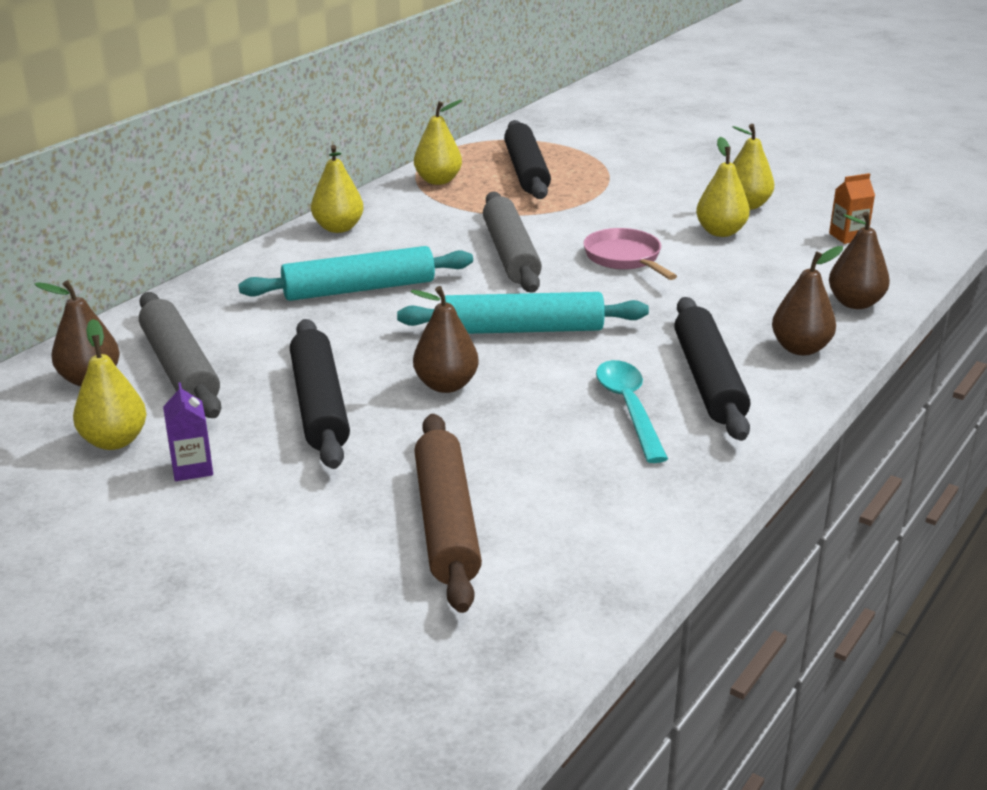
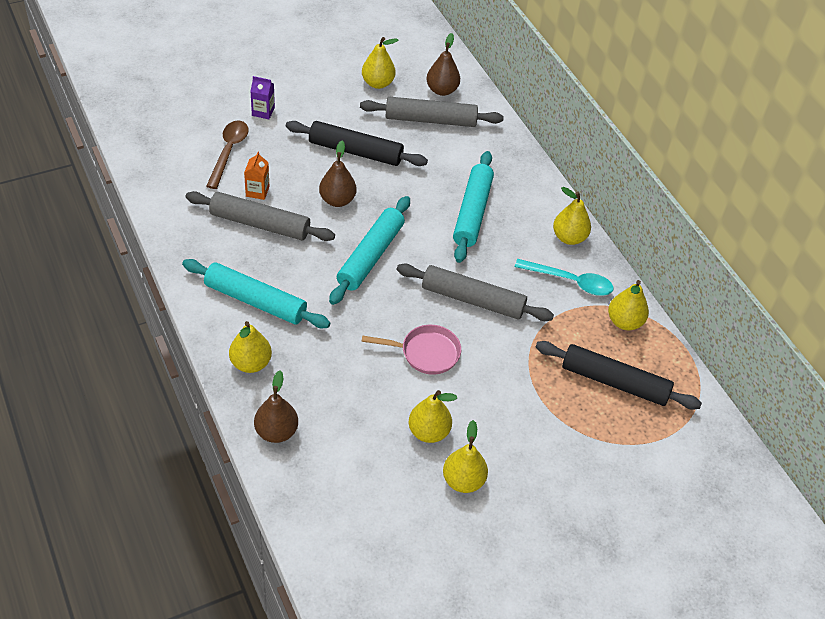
camera: 115 degrees right, 20 degrees up
(192, 468) = (335, 98): purple carton -> purple carton (263, 111)
(446, 522) = (229, 152): brown rolling pin -> brown spoon
(570, 429) = (260, 224): none -> grey rolling pin
(629, 408) = (258, 254): turquoise spoon -> turquoise spoon (570, 281)
(708, 380) = (255, 301): black rolling pin -> turquoise rolling pin
(800, 348) = (251, 363): brown pear -> yellow pear
(848, 236) = (367, 506): orange carton -> orange carton (257, 191)

